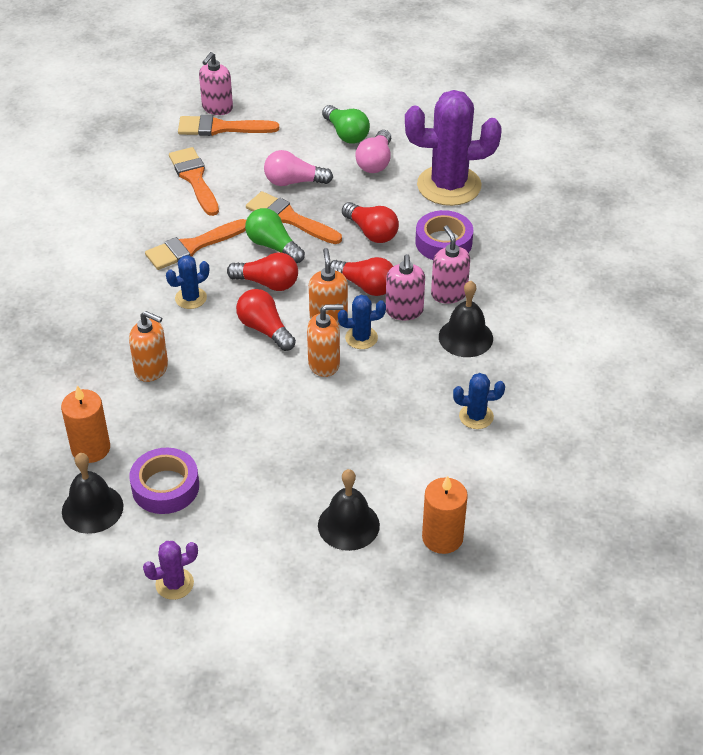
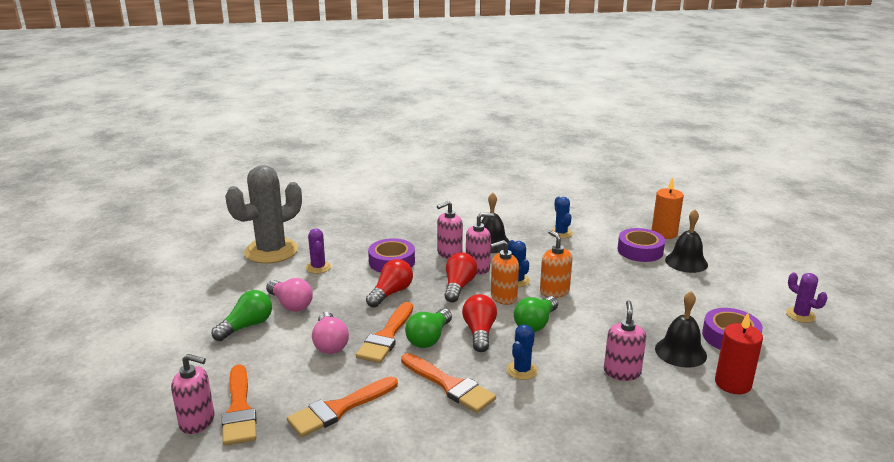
camera: 105 degrees left, 20 degrees down
(91, 448) = (733, 383): orange candle -> red candle
(92, 508) = (785, 366): black bell -> black bell (680, 352)
(152, 369) = (622, 372): orange soap dispenser -> pink soap dispenser
(191, 298) = (522, 370): blue cactus -> blue cactus turned 75 degrees clockwise
(265, 329) = (535, 324): red light bulb -> green light bulb
(375, 162) = (290, 304): pink light bulb -> pink light bulb turned 45 degrees clockwise
(397, 486) = (640, 250): none -> purple tape
(449, 186) = (318, 267): purple cactus -> purple cactus, size x0.45
(500, 154) = (271, 251): none -> grey cactus

